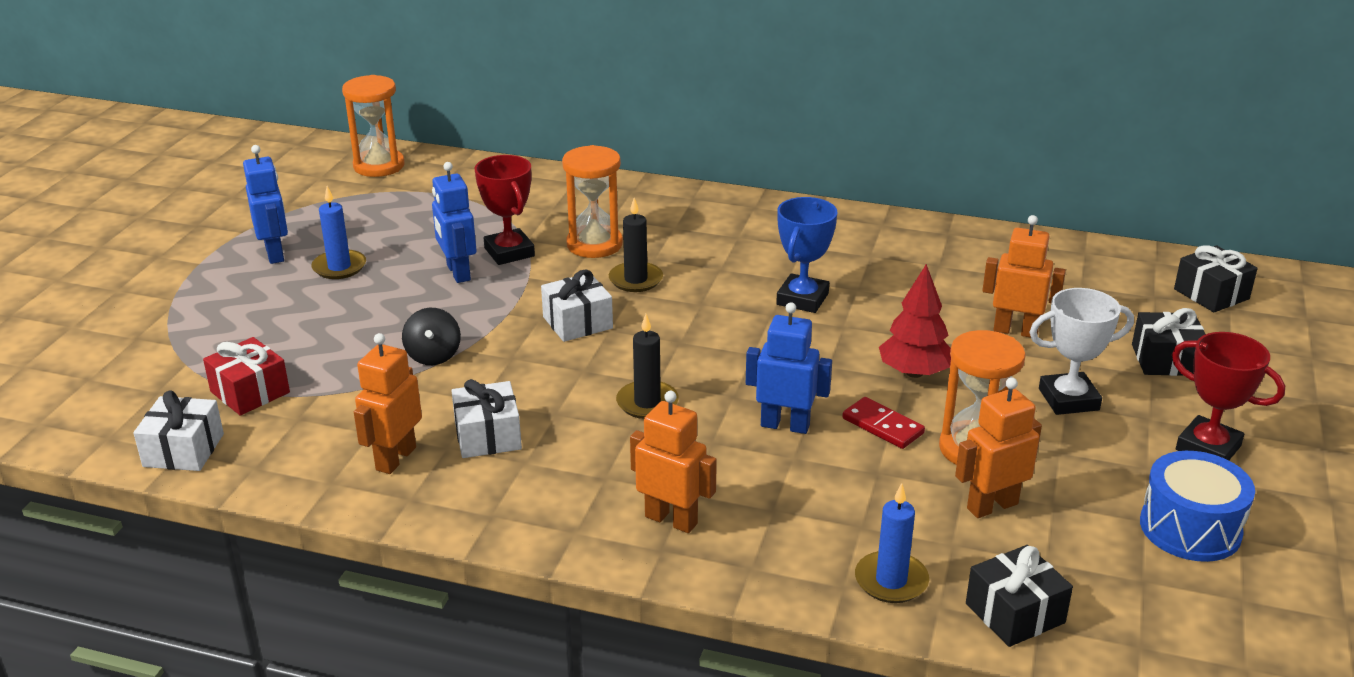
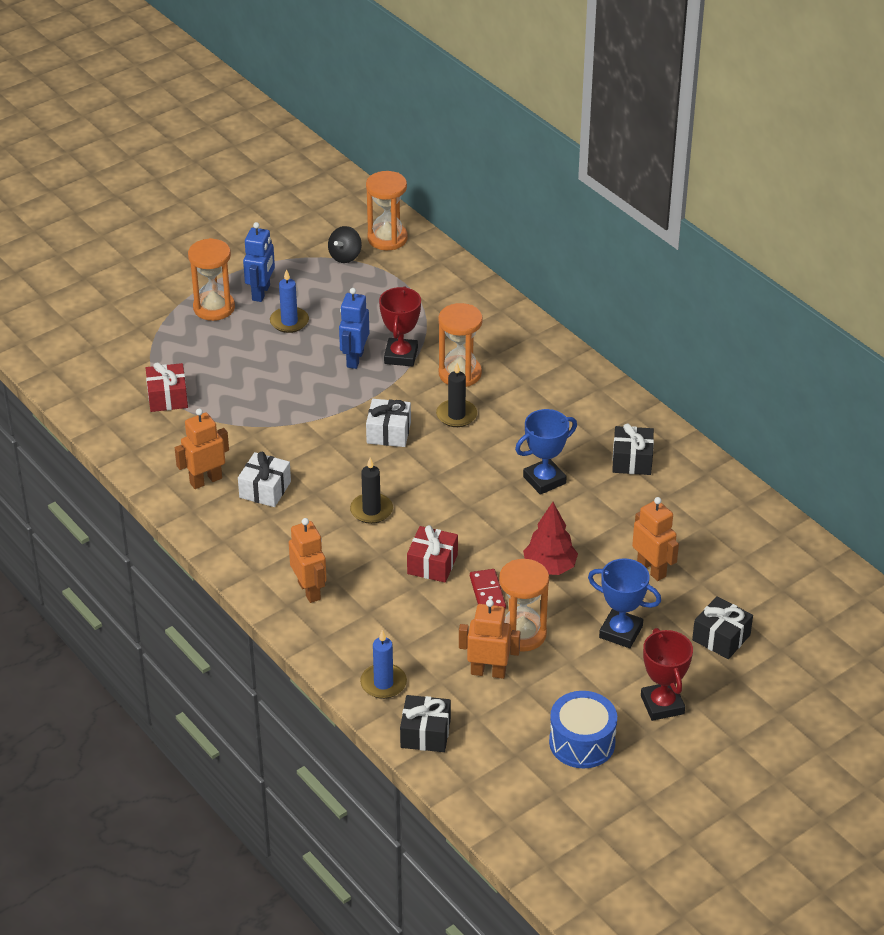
camera: 35 degrees right, 10 degrees up
(183, 450) = (106, 422): white gift -> none
(226, 286) = (214, 308): none -> orange hourglass
(433, 356) = (285, 418): black spinning top -> black spinning top (345, 256)
(785, 425) = (432, 564): blue robot -> red gift
(1068, 399) = (621, 632): white trophy -> blue trophy
(1211, 294) = (825, 607): black gift -> black gift (632, 460)

